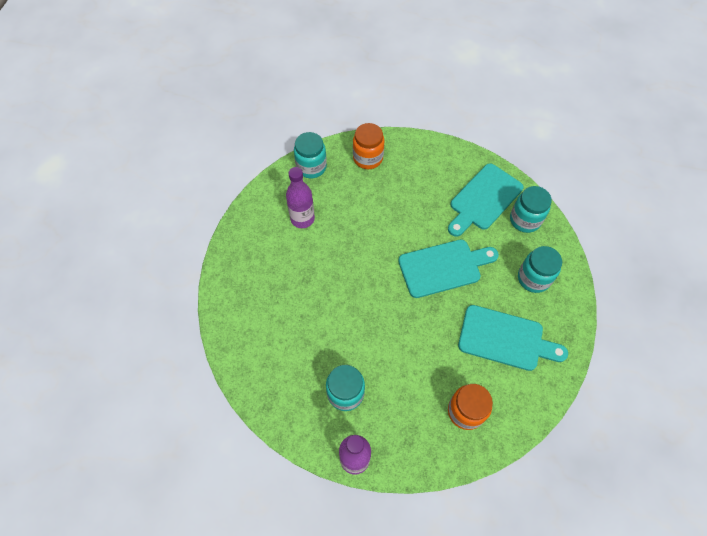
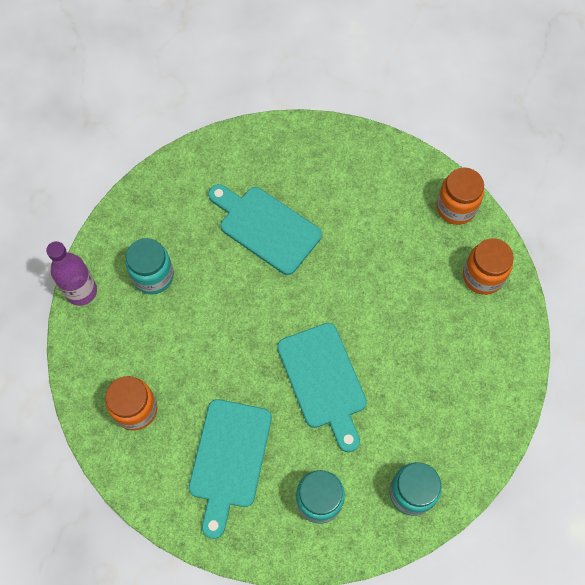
camera: 85 degrees right, 5 degrees up
(302, 219) = (375, 206): purple bottle -> none
(311, 167) = (456, 208): turquoise jar -> orange jar
(483, 199) = (438, 434): turquoise cutting board -> turquoise cutting board (266, 227)

